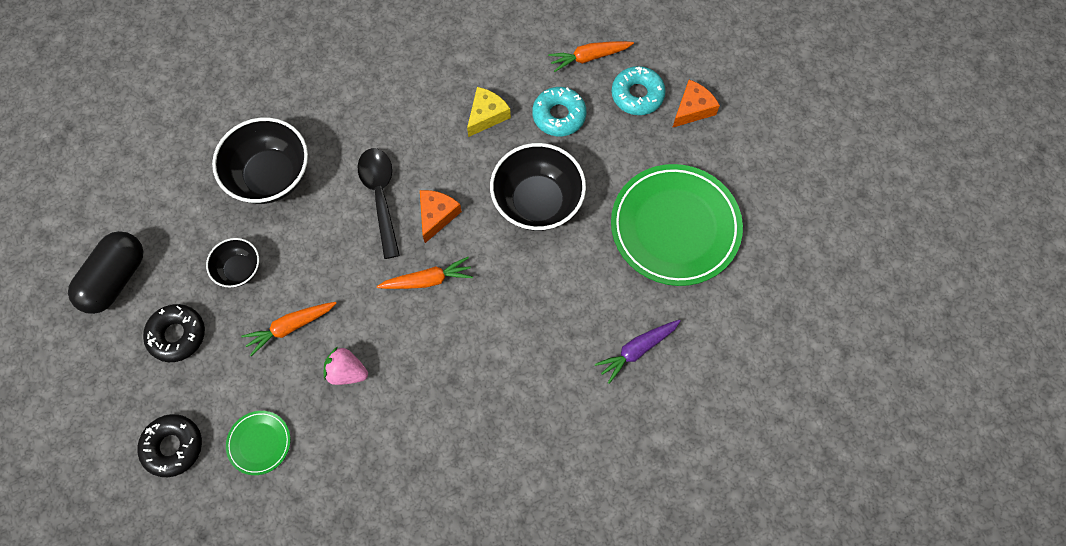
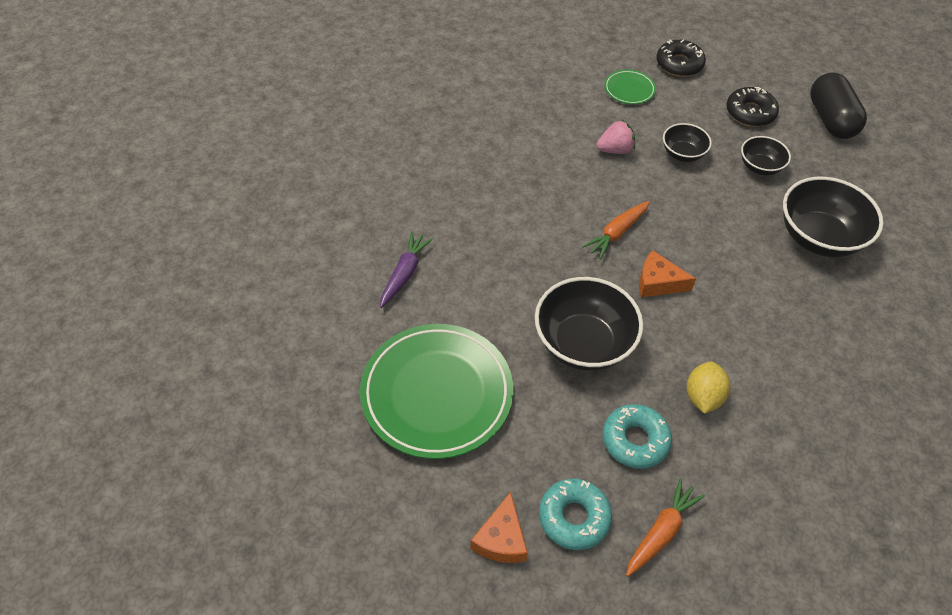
camera: 145 degrees right, 15 degrees down
(290, 327) = (682, 154): orange carrot -> black bowl
(380, 197) = (718, 271): black spoon -> none
(436, 215) = (658, 283): orange cheese -> orange cheese turned 120 degrees clockwise
(487, 115) = (703, 397): yellow cheese -> yellow lemon

